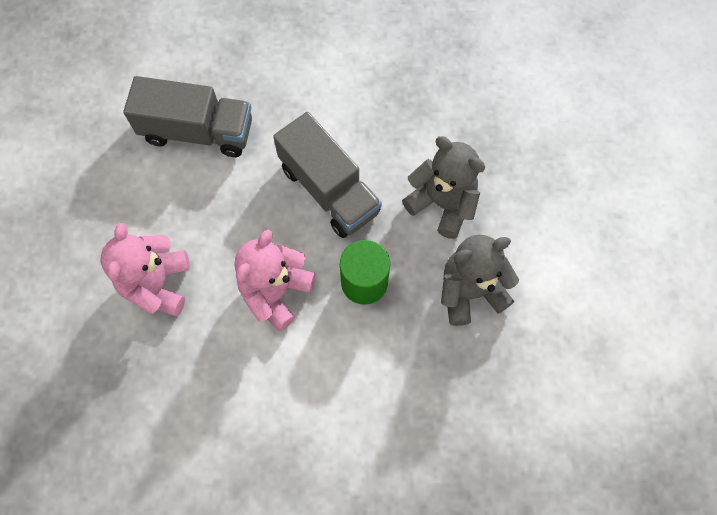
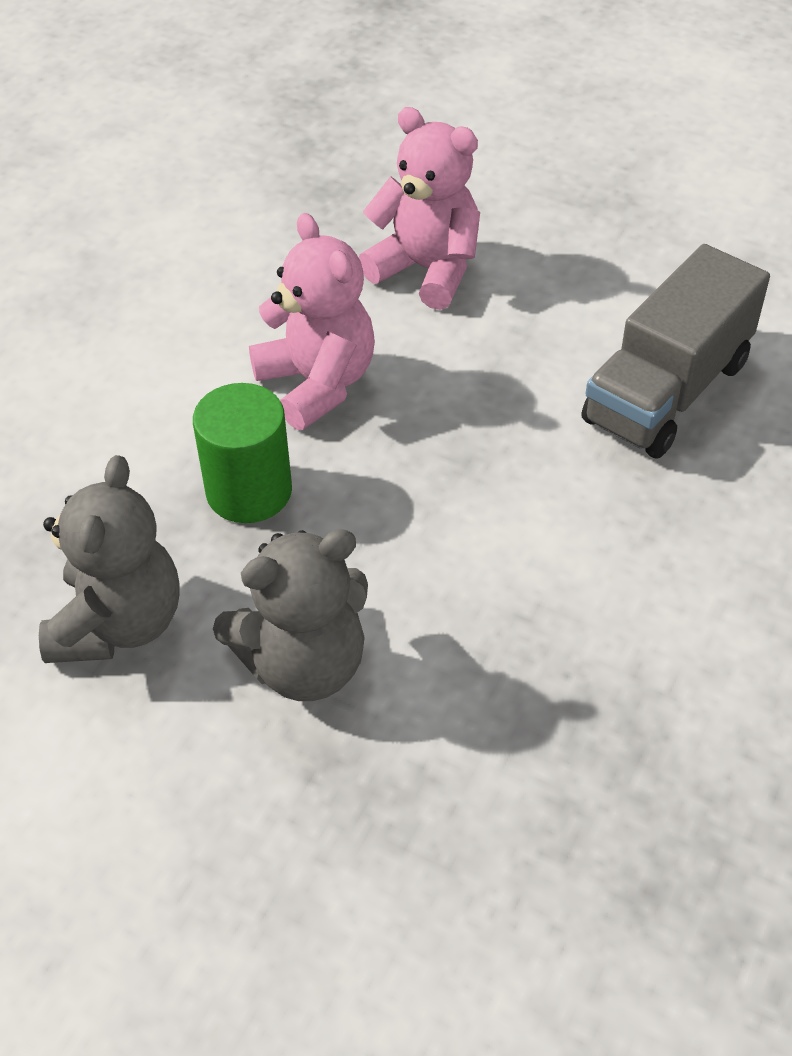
camera: 120 degrees right, 20 degrees down
(329, 190) = (445, 514): grey truck -> none

